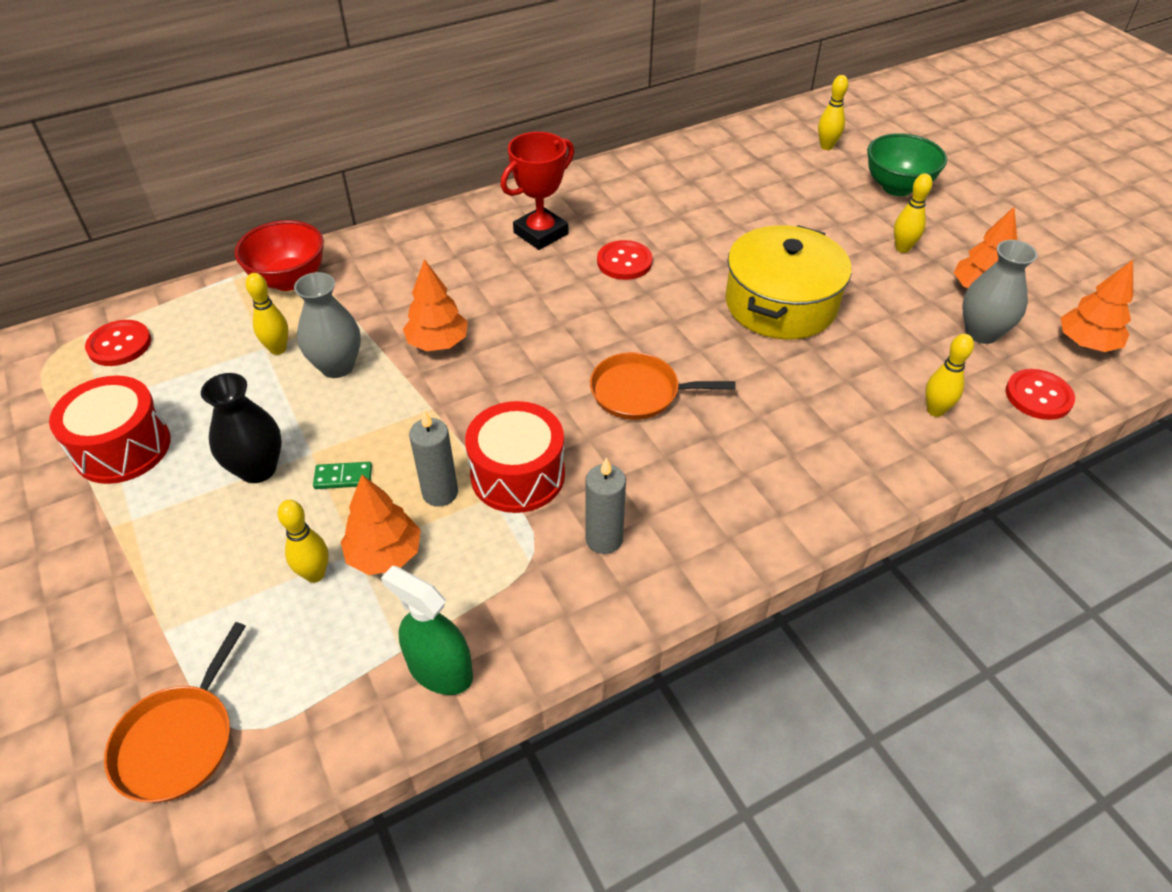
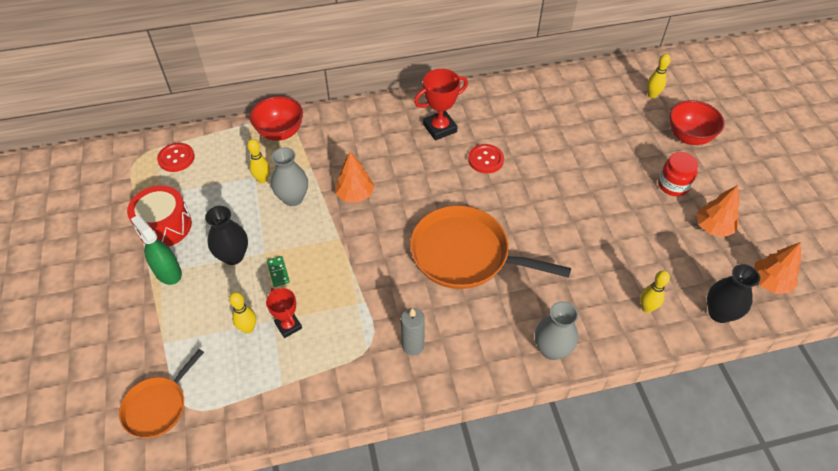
camera: 15 degrees right, 5 degrees up
(343, 477) = (278, 272): green domino -> green domino turned 60 degrees clockwise
(385, 554) = (288, 326): orange tree -> red trophy
(440, 493) = (329, 294): grey candle -> none
(440, 670) = (299, 402): green spray bottle -> green spray bottle (168, 272)
(517, 475) = (376, 293): red drum -> none
(639, 392) = (465, 254): orange pan -> orange pan, size x1.78
(780, 303) = (575, 210): yellow pot -> none
(897, 187) = (688, 137): green bowl -> red bowl
(902, 248) = (673, 185): yellow bowling pin -> red jar
(981, 333) = (701, 259): grey vase -> grey vase (551, 349)
(1038, 396) = (719, 313): red button -> black vase

